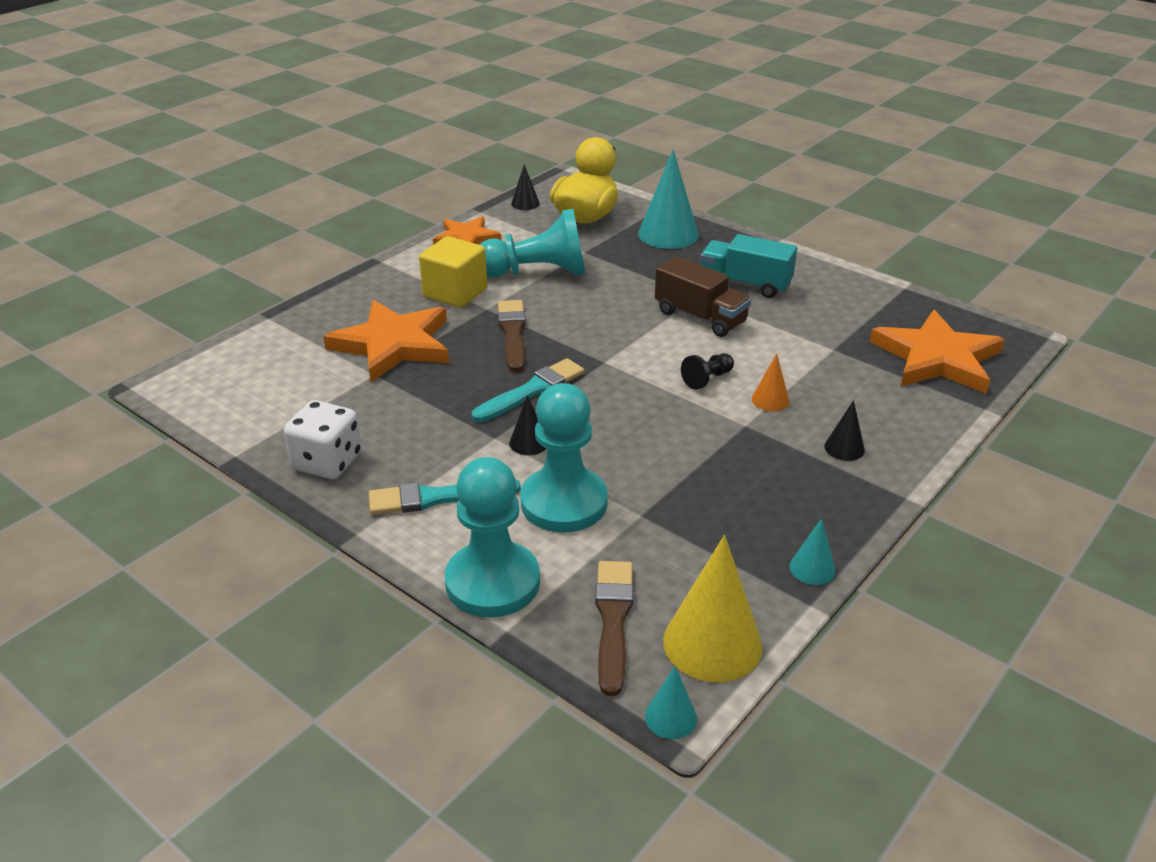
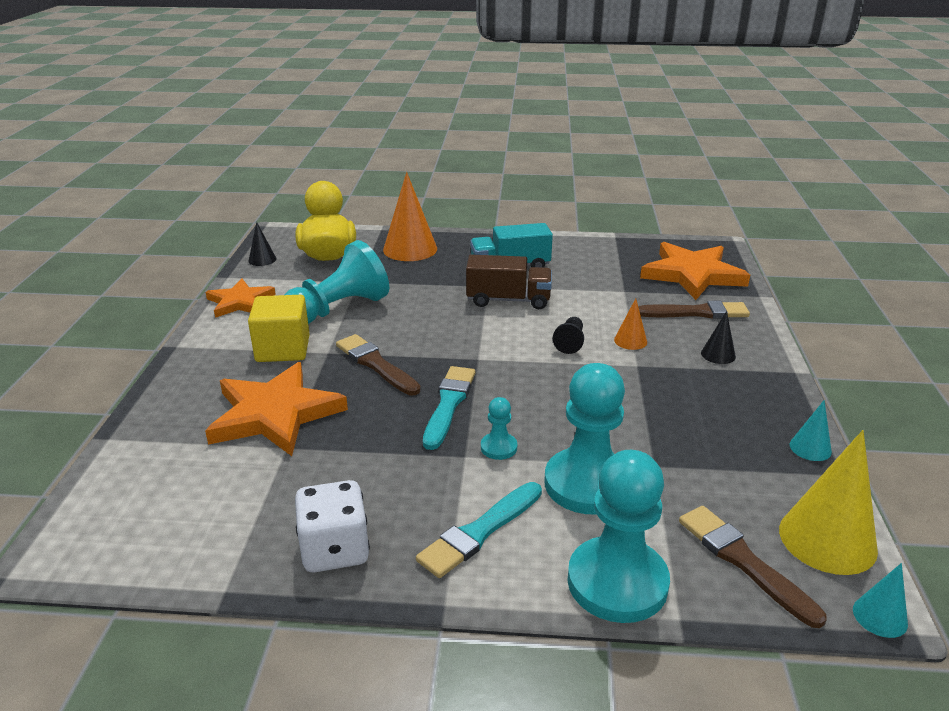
camera: 35 degrees left, 5 degrees down
(529, 442) = (498, 447): black cone -> turquoise pawn
(668, 234) = (410, 249): turquoise cone -> orange cone
(882, 399) = (697, 312): none -> brown brush

